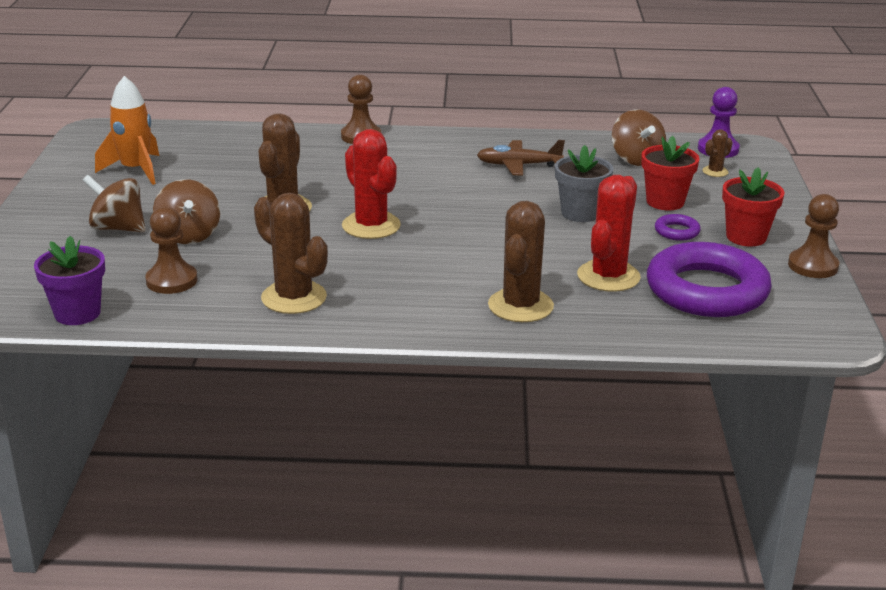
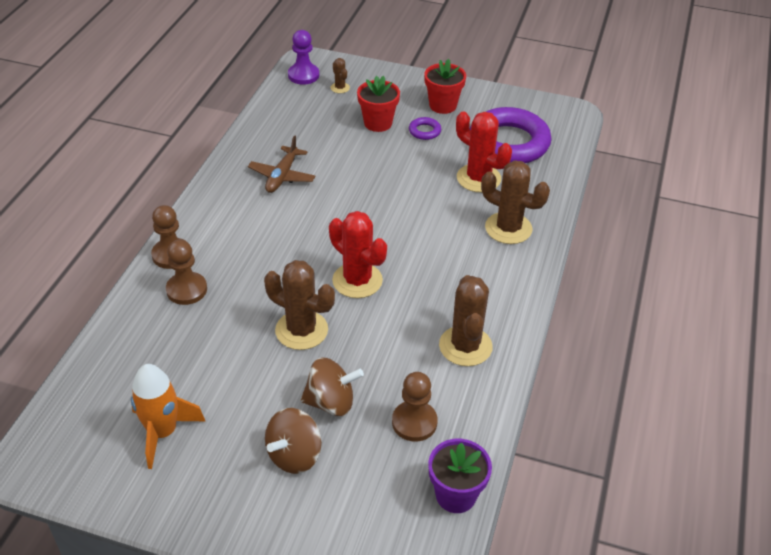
camera: 75 degrees left, 15 degrees up
(294, 298) = (465, 346): brown cactus -> brown cactus turned 60 degrees counterclockwise
(371, 226) = (357, 280): red cactus -> red cactus turned 60 degrees clockwise
(580, 213) = (380, 166): grey flower pot -> none
(636, 159) = (301, 116): brown spinning top -> none
(812, 266) = (489, 93): brown pawn -> brown pawn (186, 290)

